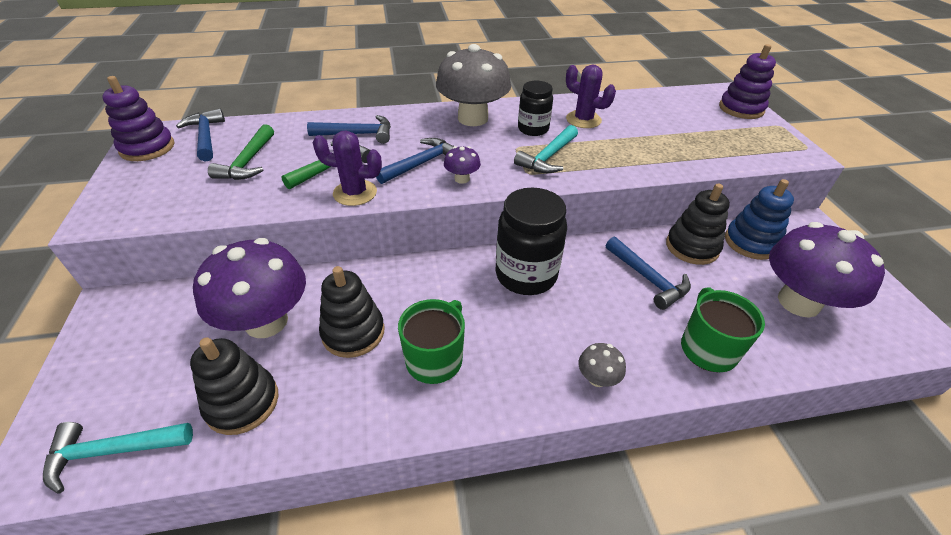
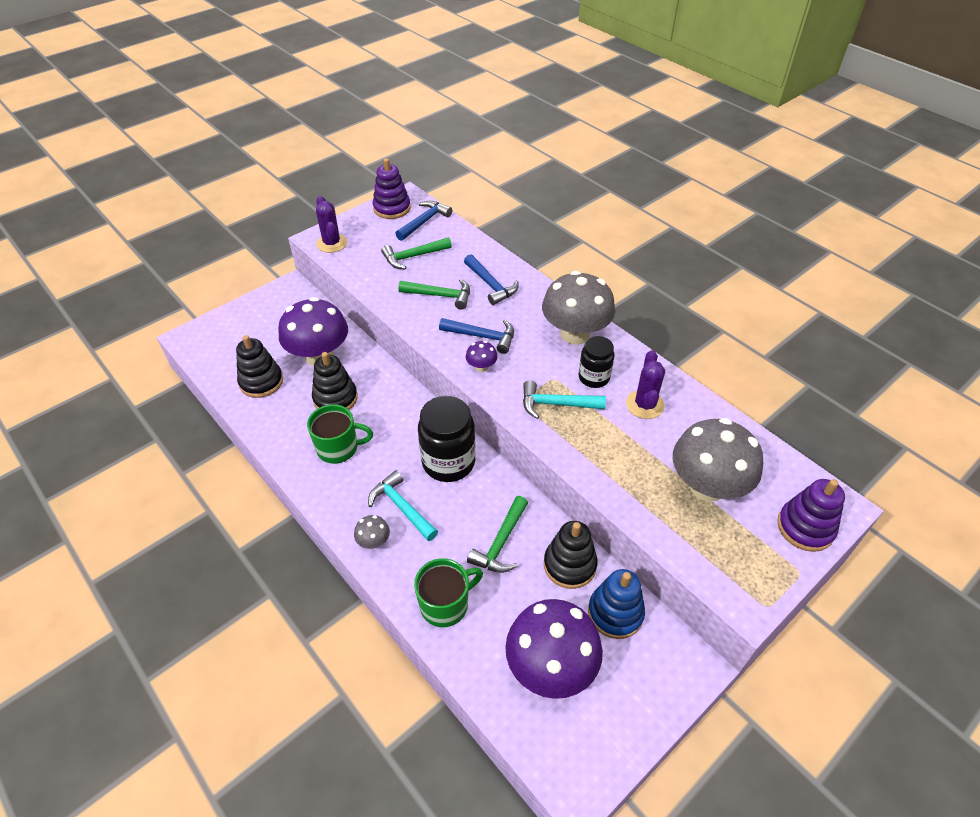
camera: 60 degrees right, 5 degrees up
(112, 451) = (211, 355): turquoise hammer -> turquoise hammer (401, 507)
(355, 193) = (420, 323): purple cactus -> purple cactus (332, 243)
(648, 279) = (501, 543): blue hammer -> green hammer
(685, 127) = (707, 486): none -> grey mushroom

